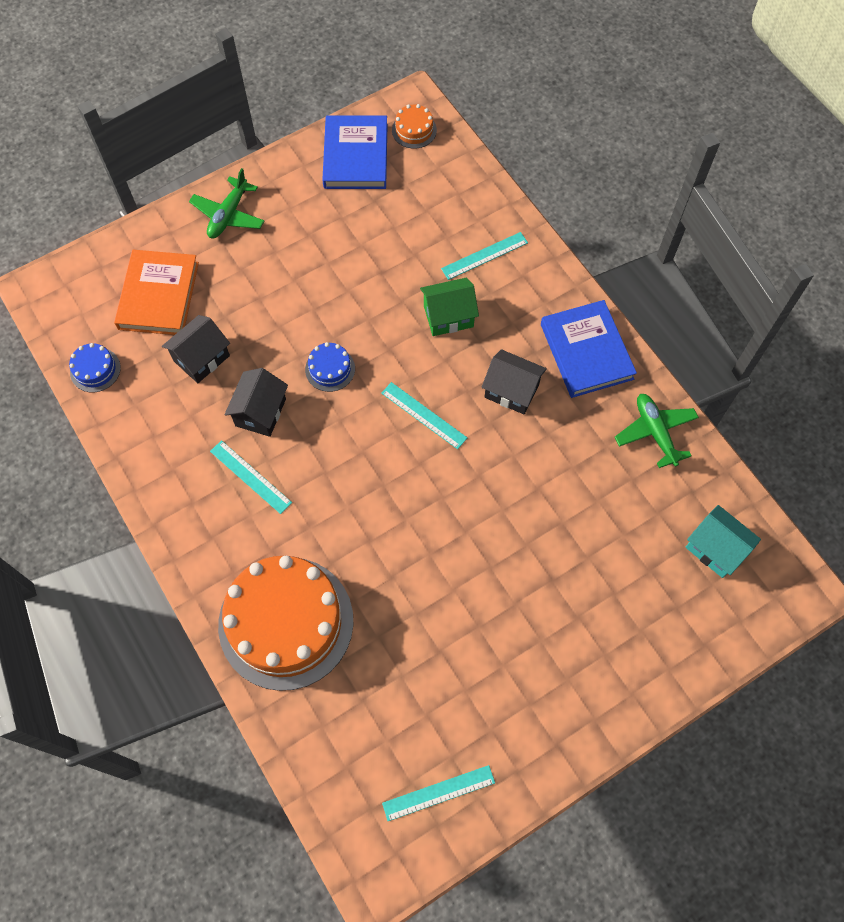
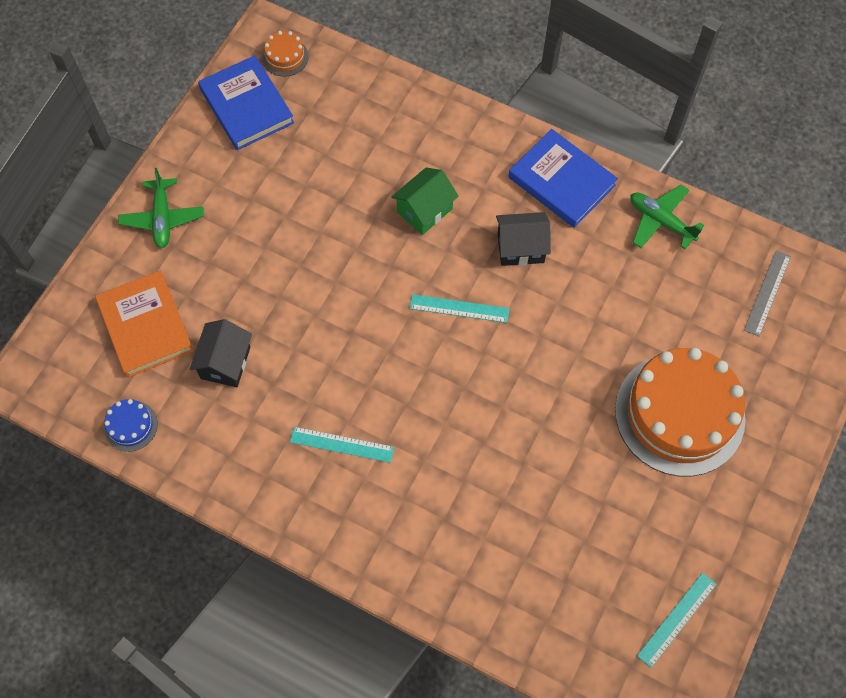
camera: 30 degrees left, 0 degrees up
(260, 412) = (313, 382): black house -> none
(286, 622) = (457, 553): orange cake -> orange cake (679, 414)
(330, 369) = (350, 311): blue cake -> none
(484, 256) = (422, 141): turquoise ruler -> none
(715, 549) = (767, 293): turquoise house -> grey ruler

